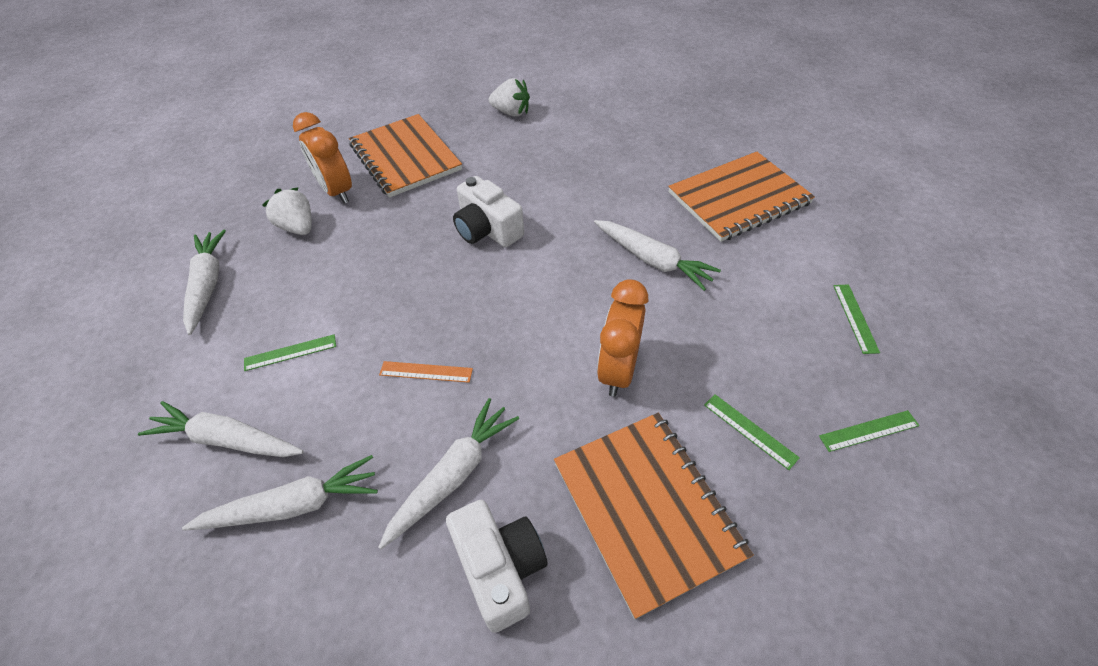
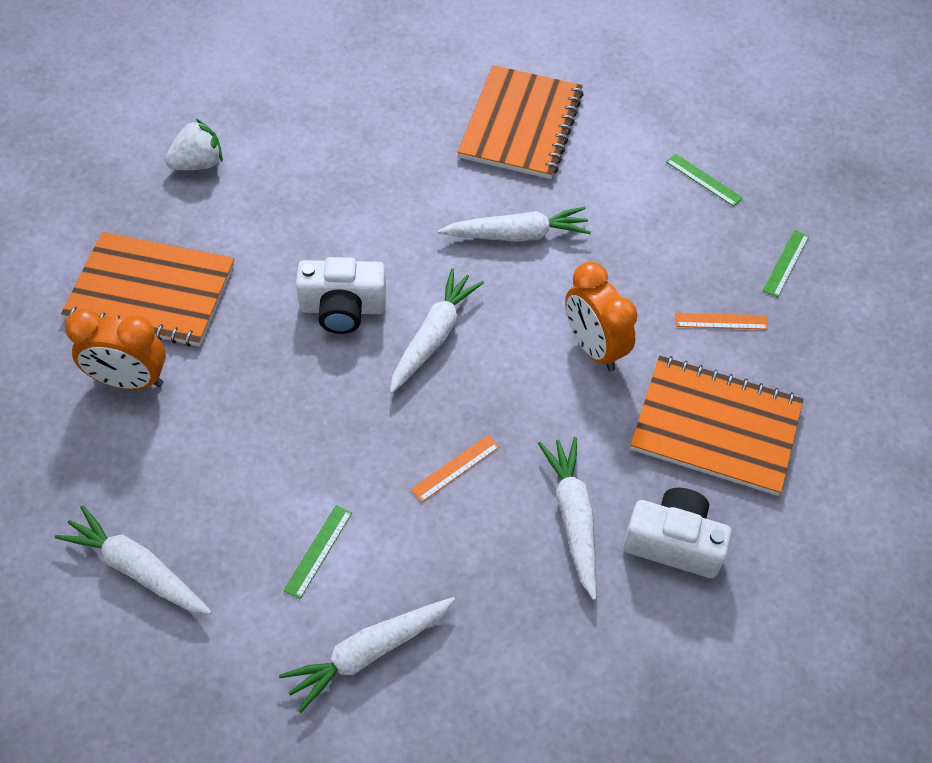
camera: 50 degrees left, 5 degrees up
(293, 505) = (489, 640): white carrot -> white carrot (433, 337)
(298, 227) = (145, 446): white strawberry -> none
(750, 430) = (721, 321): green ruler -> orange ruler

